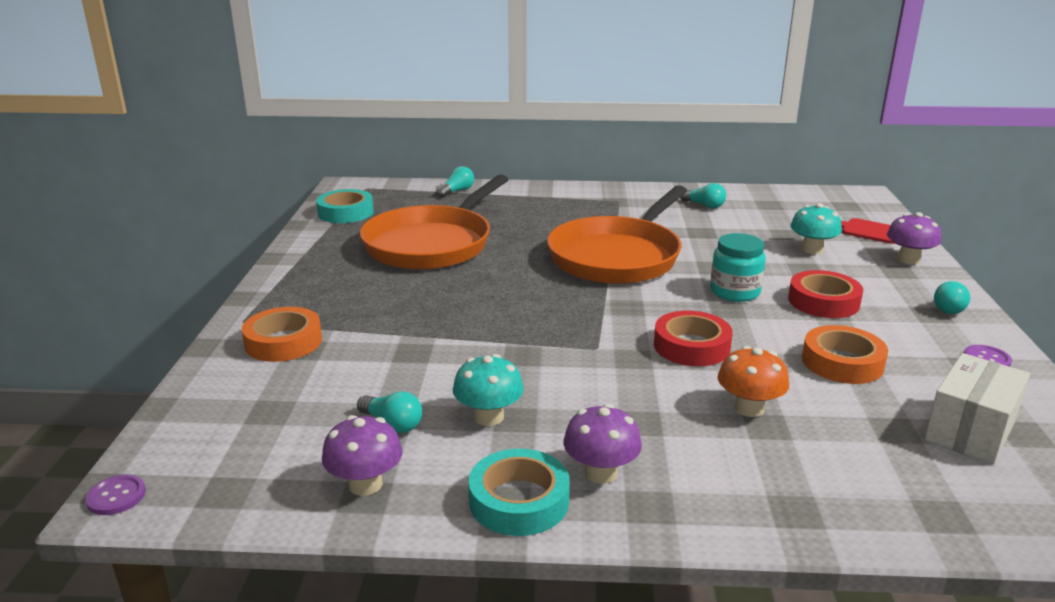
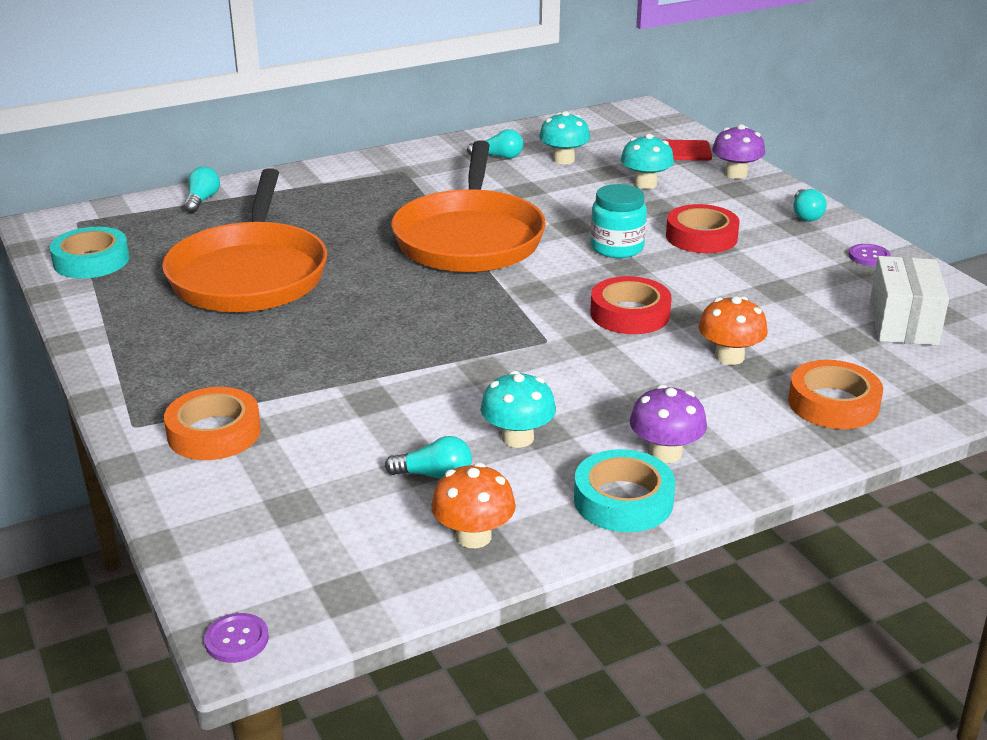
camera: 30 degrees left, 5 degrees up
(365, 484) = (473, 536): purple mushroom -> orange mushroom
(757, 218) = (563, 160): none -> turquoise mushroom
(842, 362) = (765, 292): orange tape -> orange tape (833, 403)

